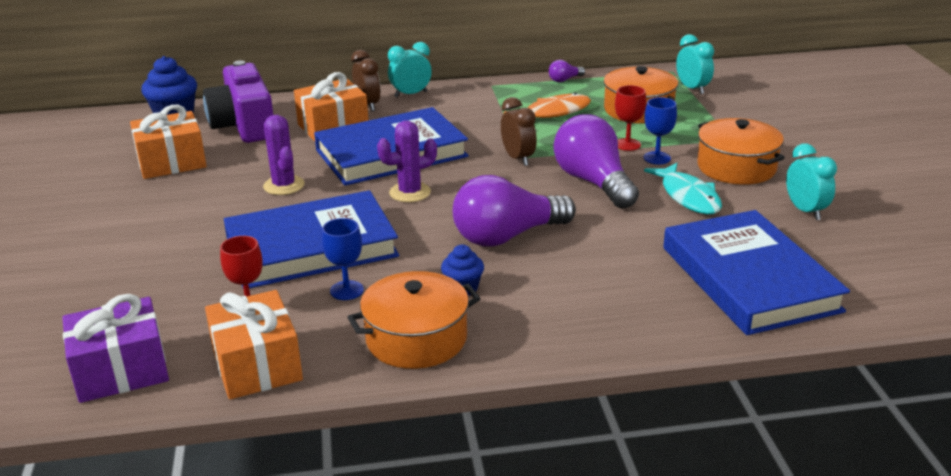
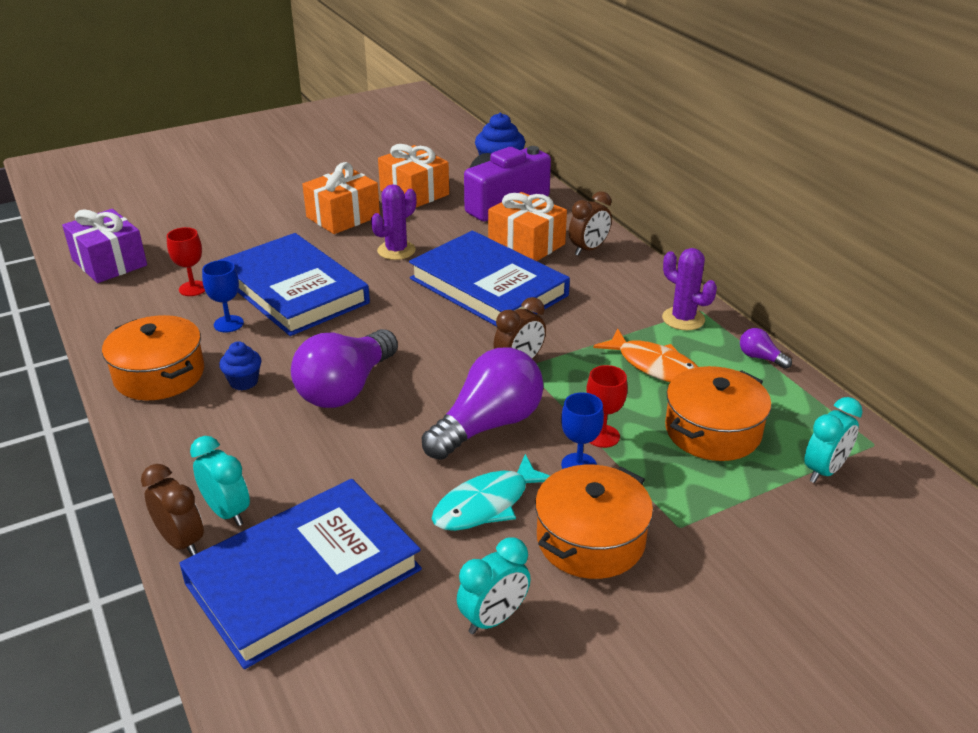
camera: 70 degrees right, 5 degrees up
(257, 365) = (118, 312): orange gift -> orange gift (343, 217)
(410, 192) = (412, 315): purple cactus -> purple cactus (683, 319)
(411, 94) = (634, 266): turquoise clock -> turquoise clock (227, 512)
(507, 236) = (346, 388): purple light bulb -> purple light bulb turned 105 degrees counterclockwise
(692, 335) = (181, 541): none -> brown clock

